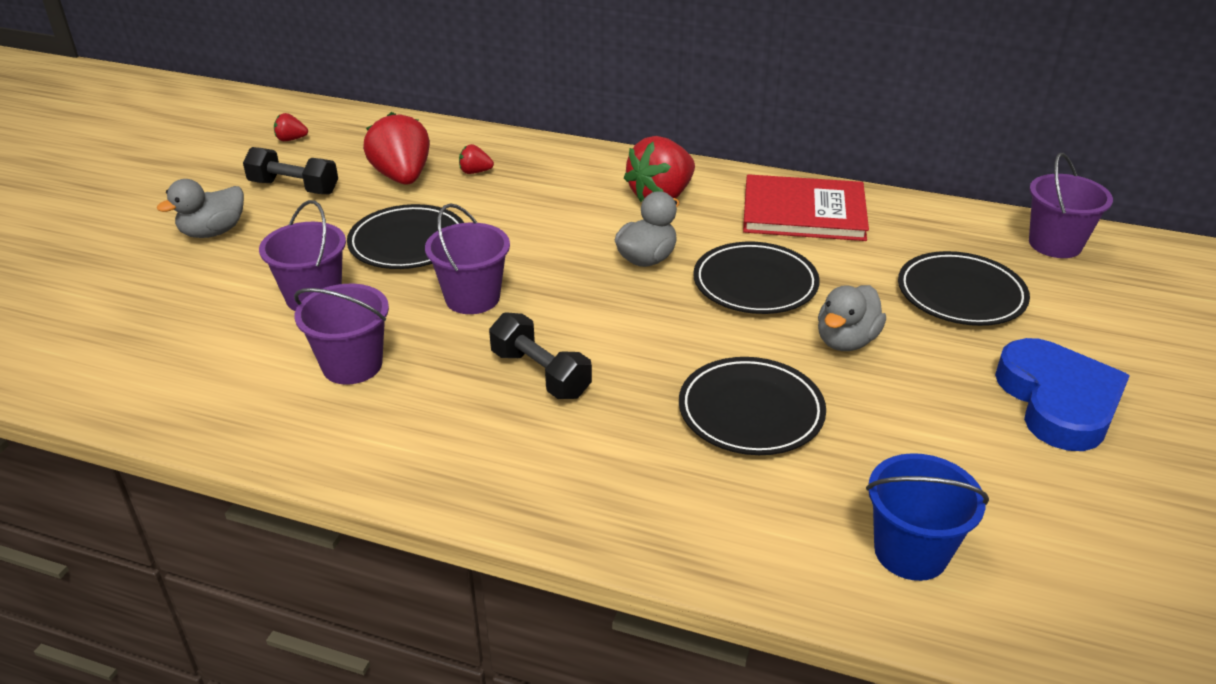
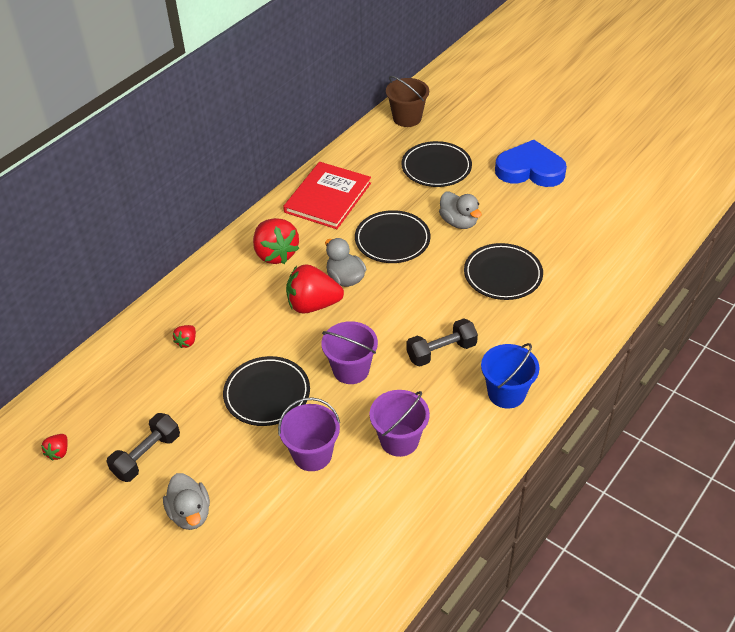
camera: 70 degrees left, 10 degrees up
(402, 177) = (170, 385): red strawberry -> red strawberry (313, 305)
(910, 552) = (611, 252): blue bucket -> blue bucket (506, 393)
(1055, 244) = (407, 118): purple bucket -> brown bucket

